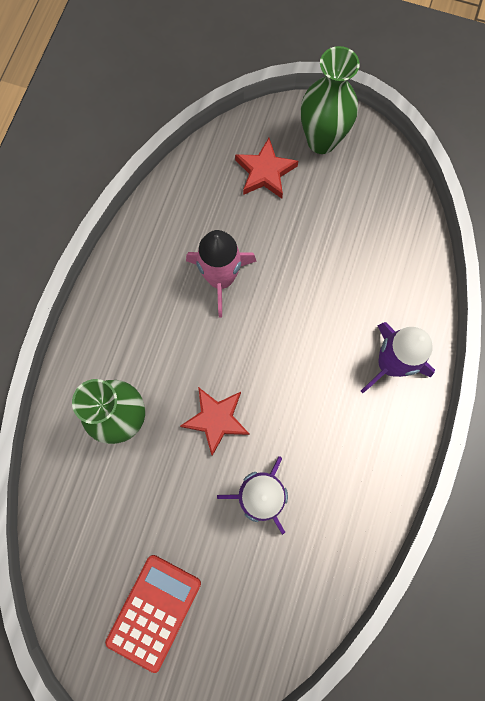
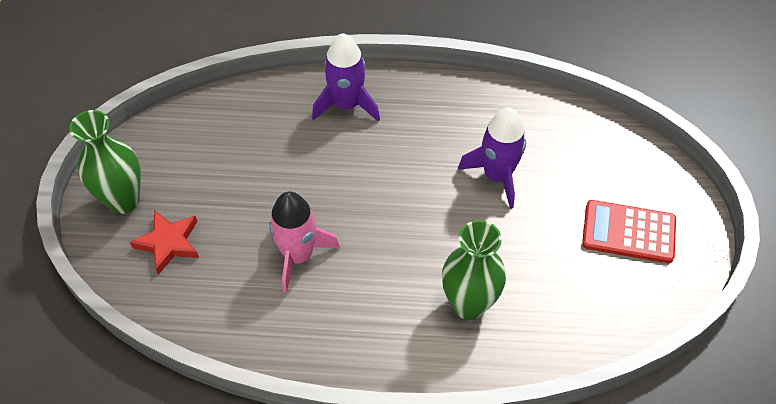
camera: 105 degrees left, 20 degrees down
(216, 419) = (442, 225): red star -> none

